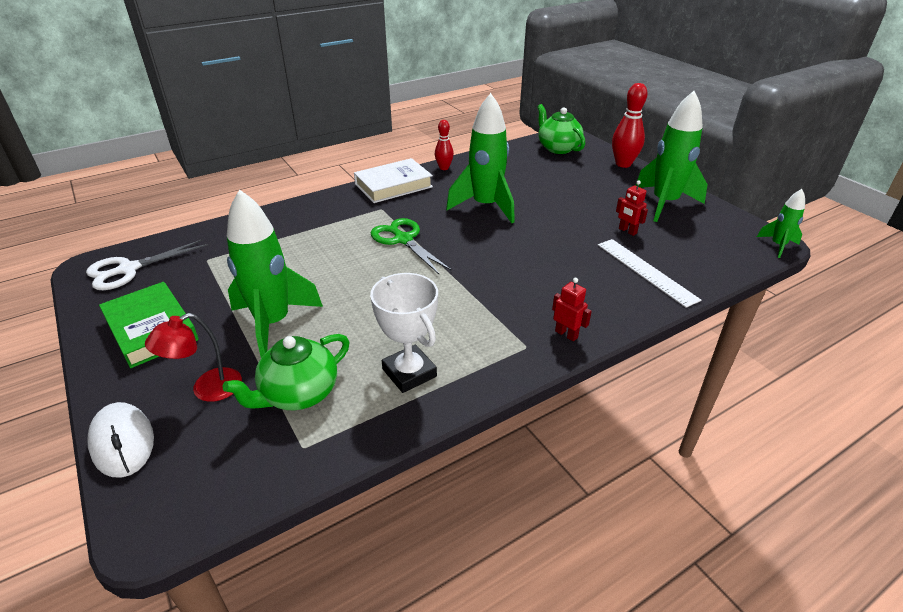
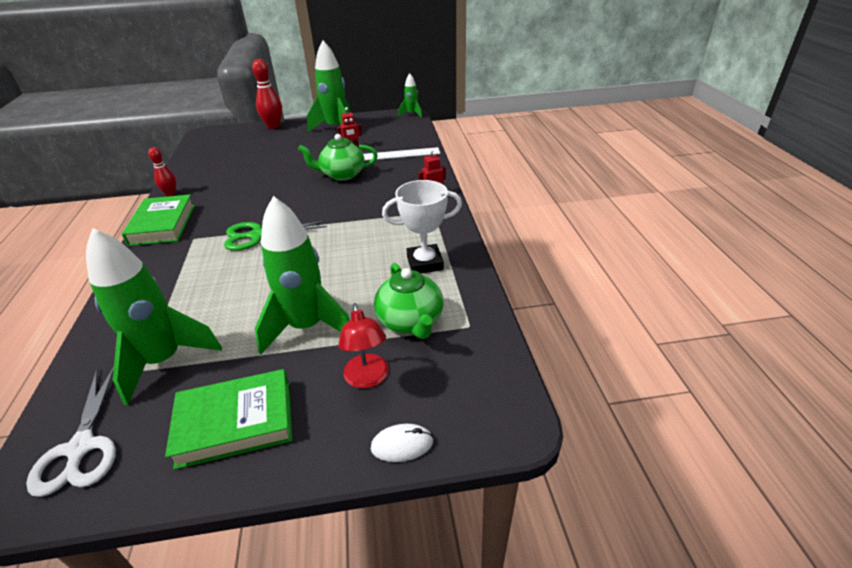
camera: 65 degrees left, 0 degrees up
(123, 442) = (402, 445): white mouse -> white mouse, size x0.65
(393, 185) = (162, 225): white book -> green book
(485, 206) = (257, 189): green rocket -> green rocket (164, 361)
(558, 148) = (216, 141): green teapot -> green teapot (342, 175)

